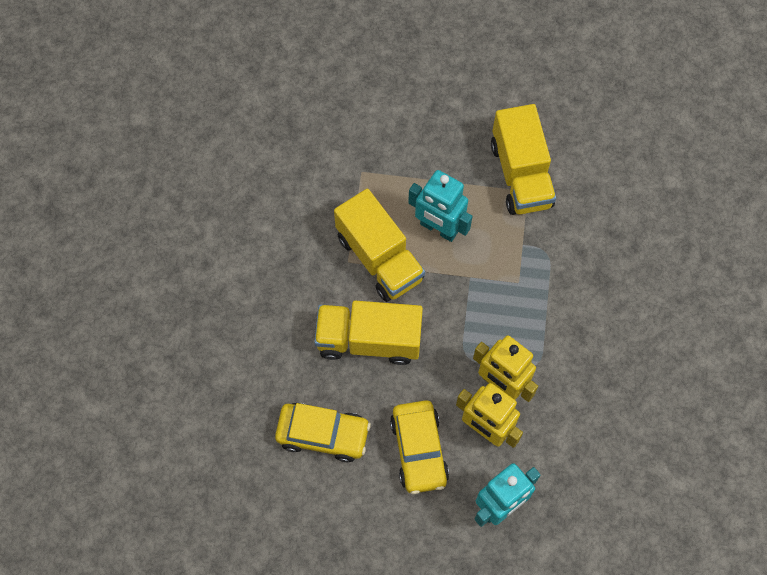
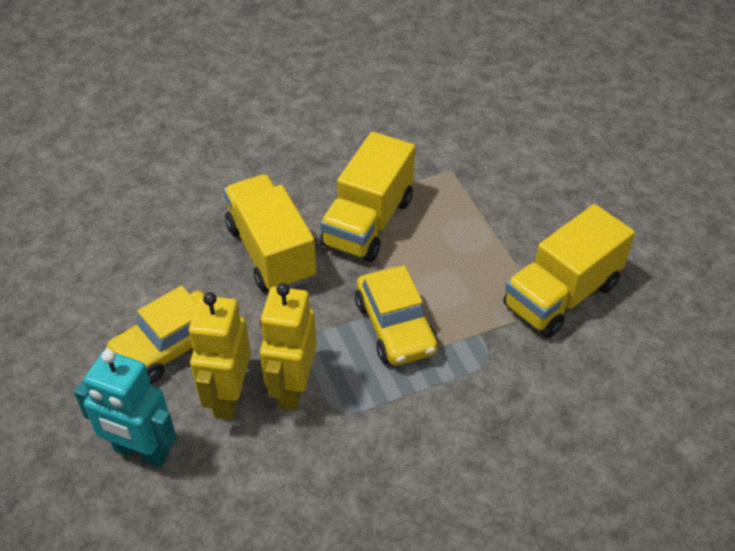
camera: 60 degrees right, 20 degrees down
(323, 434) = (144, 261): yellow car -> yellow car (395, 327)
(438, 228) = (438, 254): turquoise robot -> none

